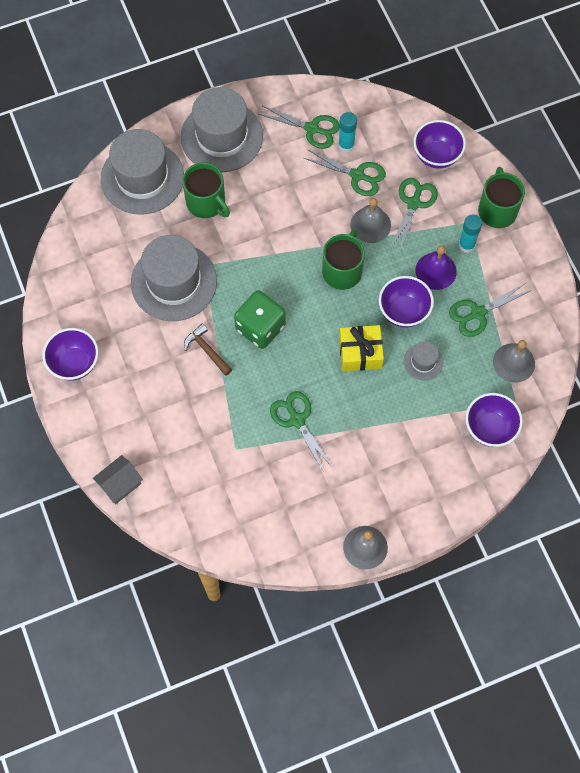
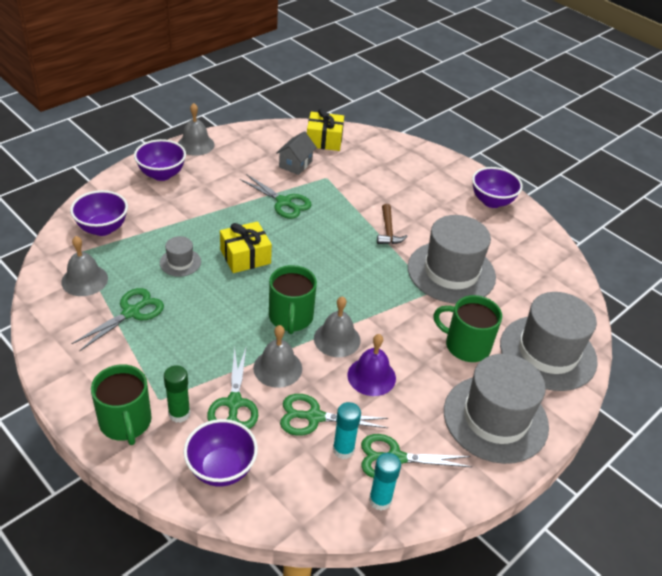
camera: 155 degrees right, 25 degrees down
(120, 484) = (403, 145): grey house -> grey house (295, 164)
(207, 350) = (388, 231): brown hammer -> brown hammer turned 60 degrees clockwise
(210, 517) = (324, 140): none -> yellow gift
(260, 327) = (349, 256): green dice -> none
(312, 238) = (337, 339): none -> grey bell
(403, 311) = (212, 297): purple bowl -> purple bowl (162, 174)
(436, 271) = (188, 340): purple bell -> purple bell (371, 376)
(457, 206) = (179, 414): none -> green glue stick
(466, 245) = (157, 374): turquoise glue stick -> turquoise glue stick (380, 500)

